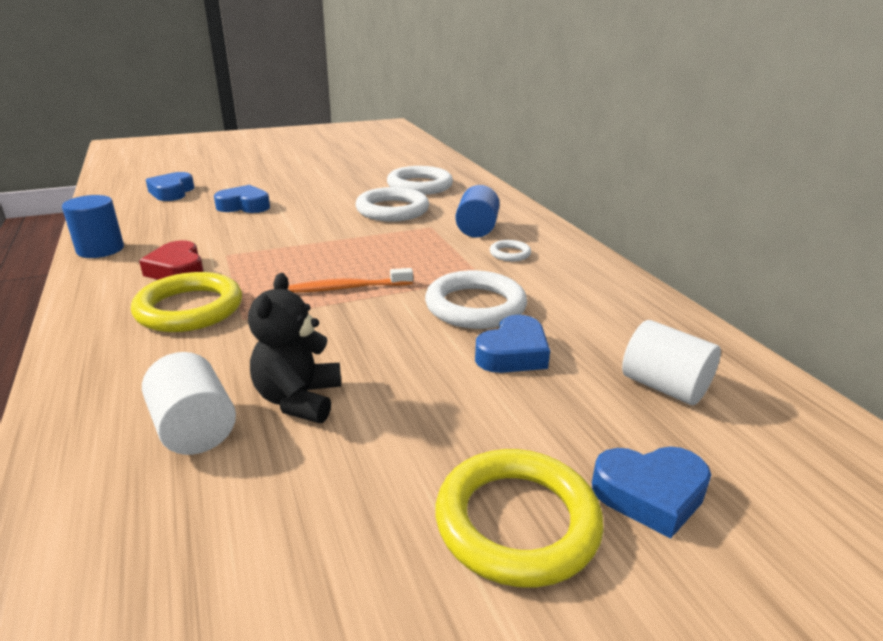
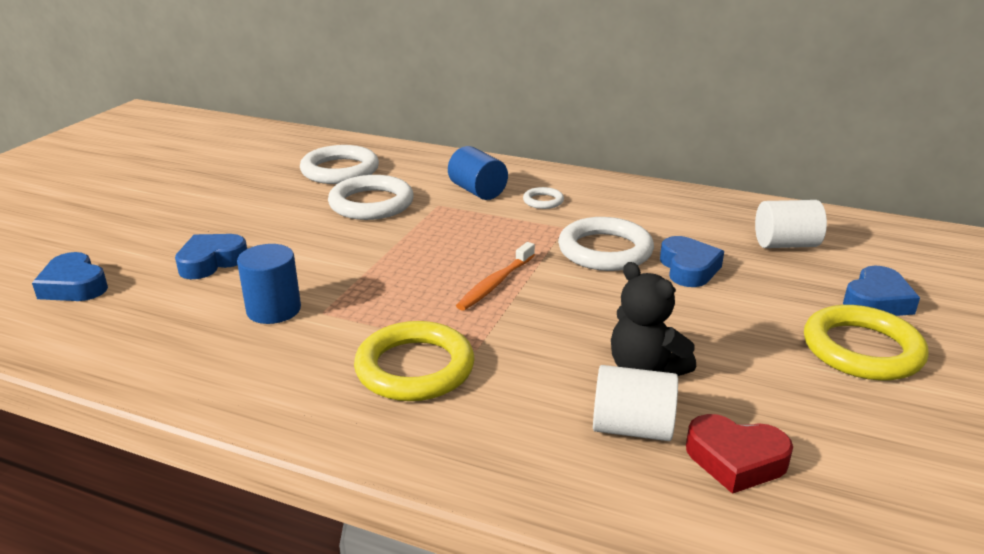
camera: 45 degrees left, 0 degrees up
(100, 249) = (168, 377): blue cylinder -> blue cylinder (273, 310)
(177, 270) = (313, 348): red heart -> red heart (735, 460)

